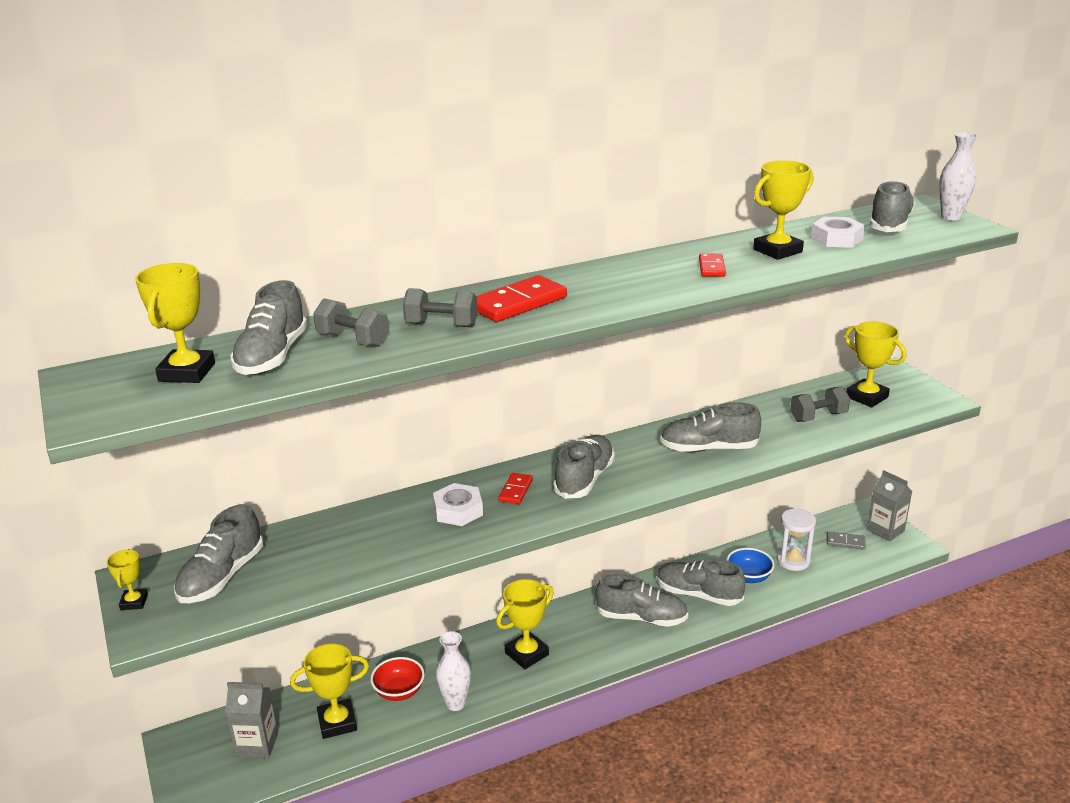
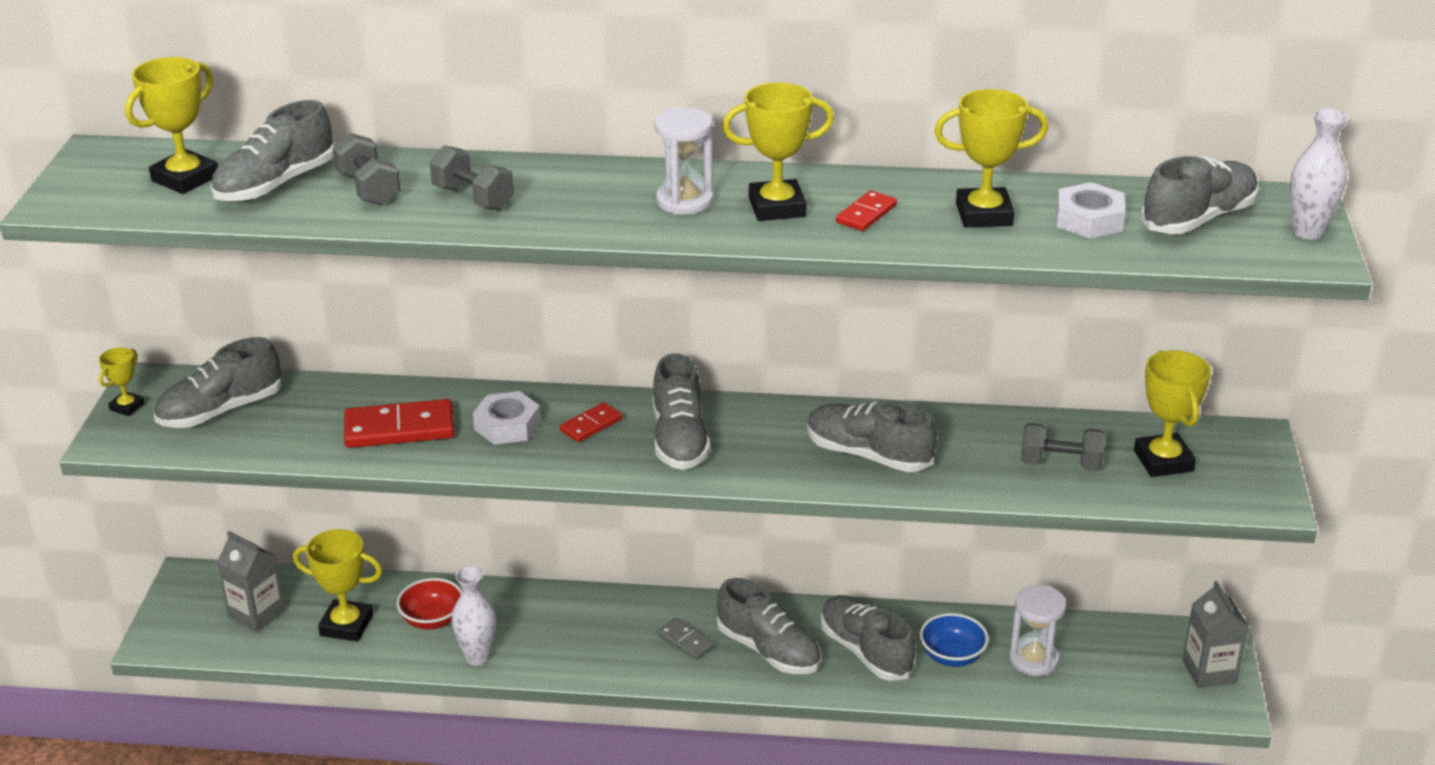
camera: 30 degrees right, 5 degrees up
(518, 303) = (585, 195): red domino -> red domino (399, 429)
(526, 654) = (600, 636): yellow trophy -> yellow trophy (777, 207)
(584, 479) = (679, 439): grey shoe -> grey shoe turned 120 degrees clockwise
(589, 289) = (684, 201): none -> white hourglass
(845, 542) = (1133, 665): grey domino -> grey domino (686, 641)

